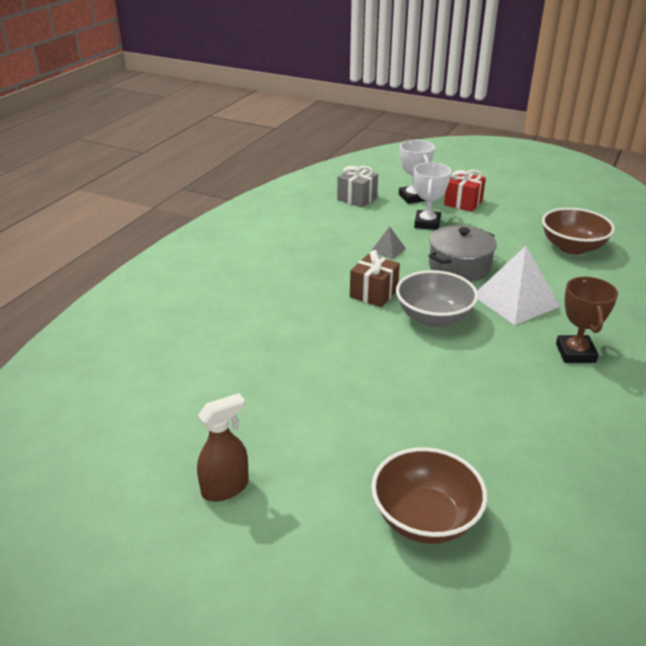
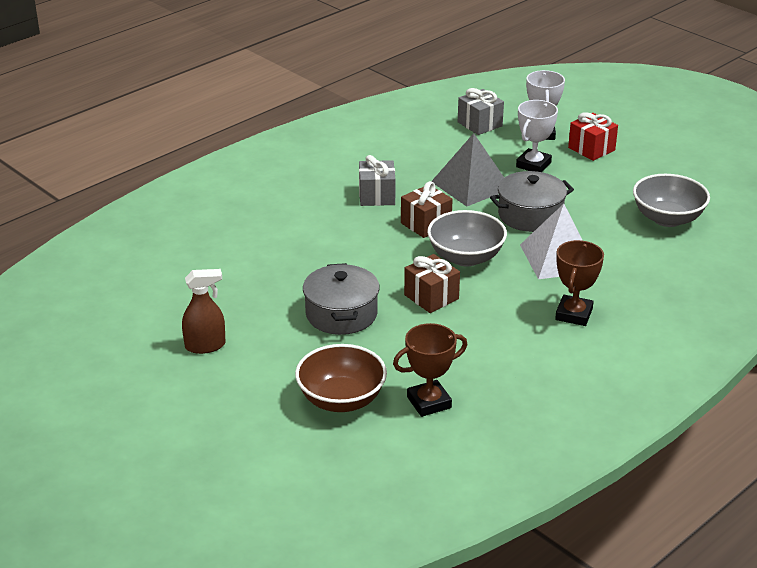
camera: 20 degrees right, 0 degrees up
(310, 276) = (376, 196): none -> grey gift
(355, 407) = (341, 314): none -> grey pot
(388, 250) = (471, 185): grey pyramid -> grey pyramid, size x2.09
(432, 366) = (431, 297): none -> brown gift
(520, 494) = (429, 402): none -> brown trophy
(572, 247) = (667, 218): brown bowl -> grey bowl

